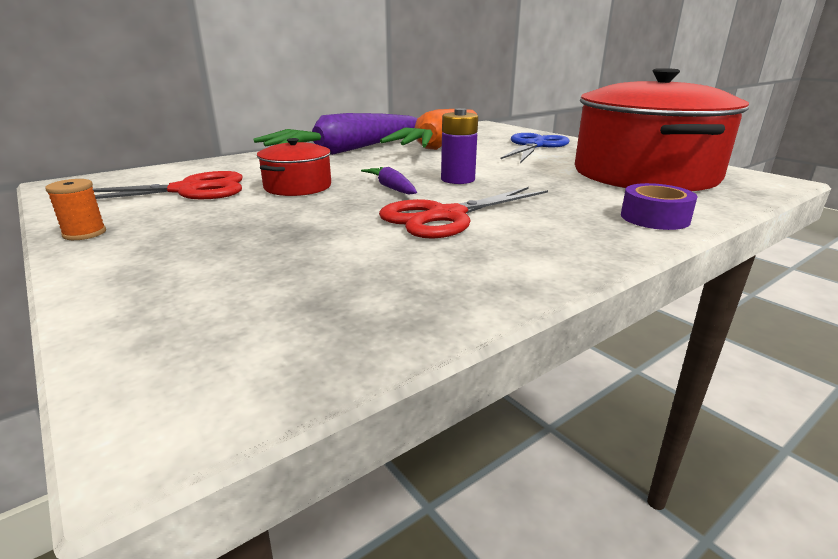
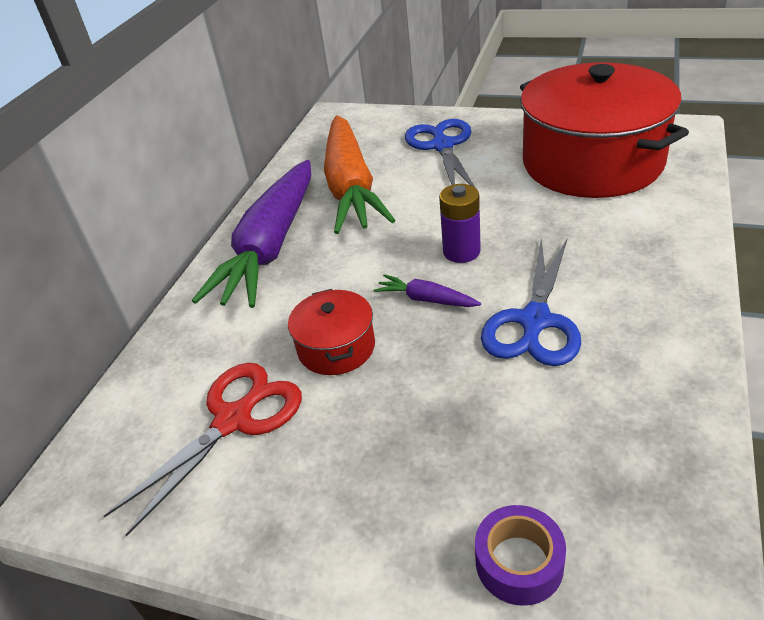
camera: 30 degrees left, 15 degrees up
(84, 233) = (268, 550): orange spool -> none
(445, 217) = (535, 321): red scissors -> blue scissors
(654, 218) = (673, 236): purple tape -> purple tape (519, 562)

